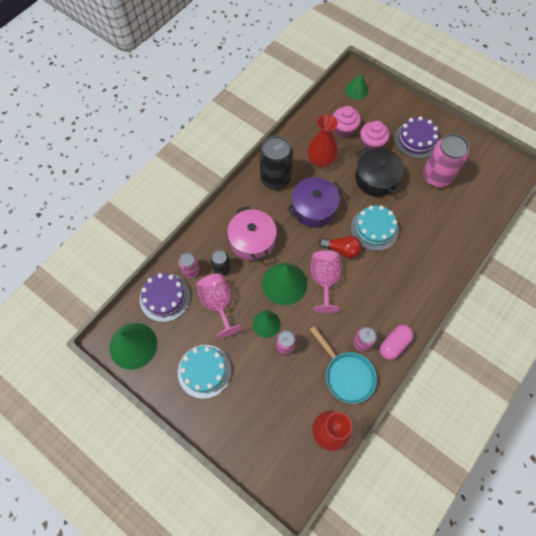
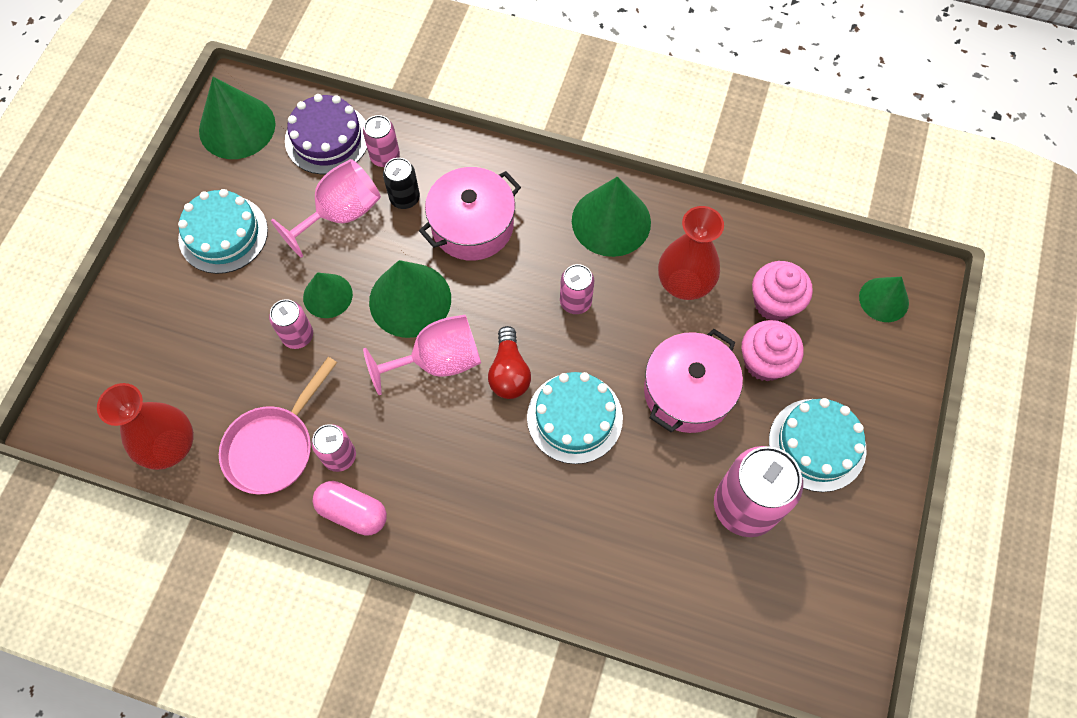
camera: 70 degrees right, 0 degrees up
(275, 178) = (611, 221): black can -> green cone
(313, 208) = (575, 302): purple pot -> pink can
(346, 374) = (274, 446): turquoise pan -> pink pan
(376, 179) = (687, 392): black pot -> pink pot
(416, 140) = (817, 444): purple cake -> turquoise cake

